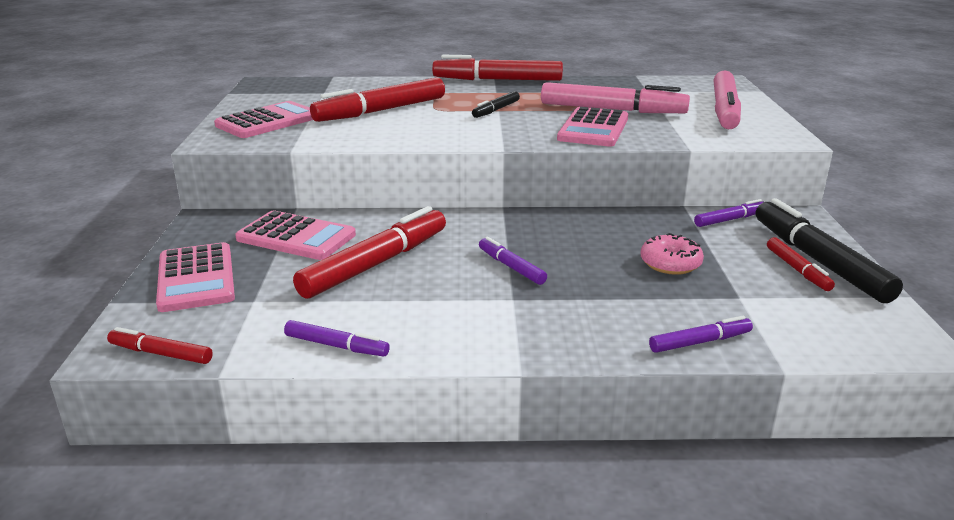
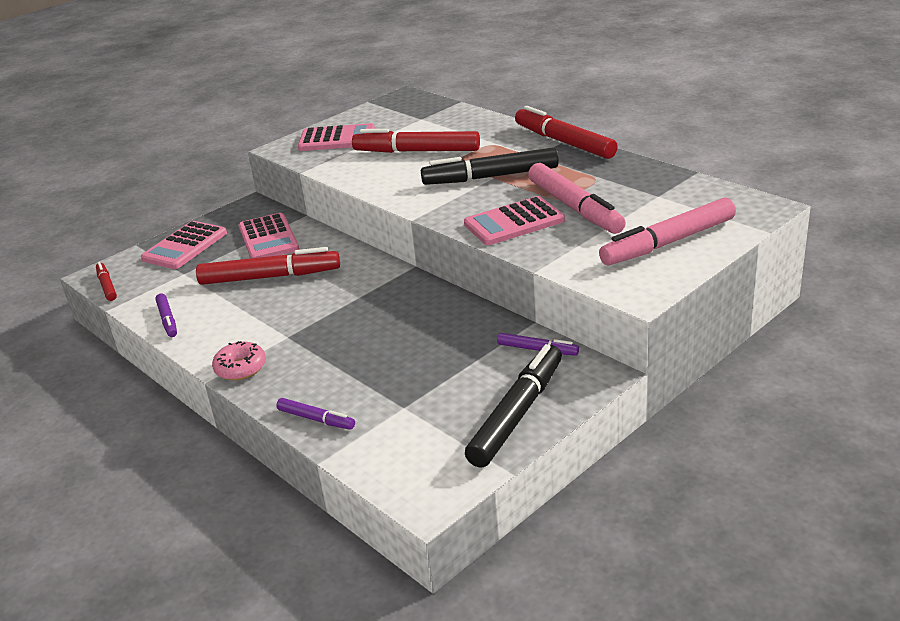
camera: 50 degrees right, 5 degrees up
(496, 110) = (490, 177): black marker -> black marker, size x1.99
(511, 267) = (328, 315): purple marker -> none
(670, 263) = (417, 361): pink donut -> pink donut (240, 368)
(797, 270) = (485, 411): red marker -> none

